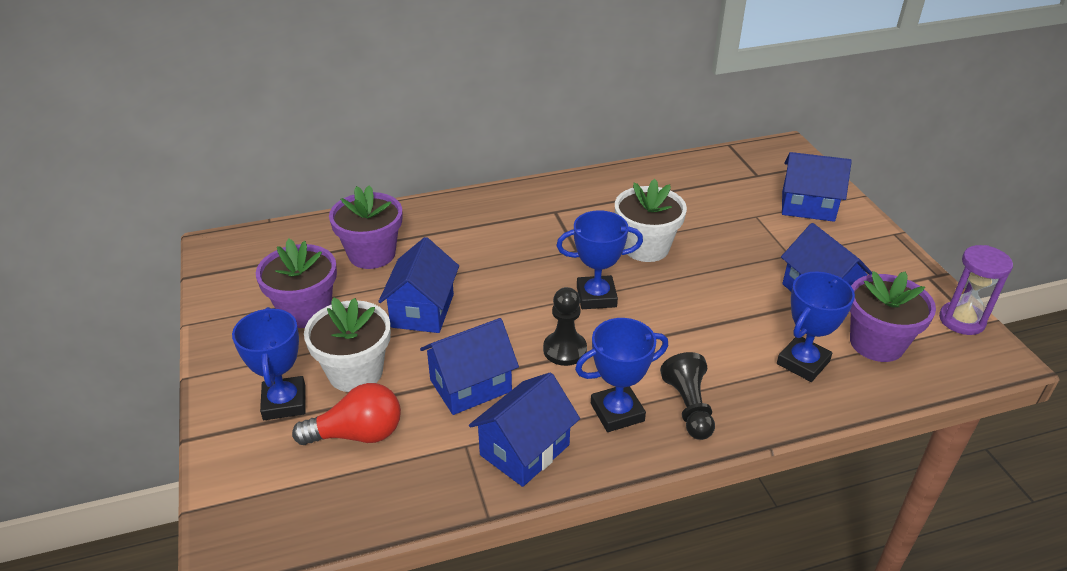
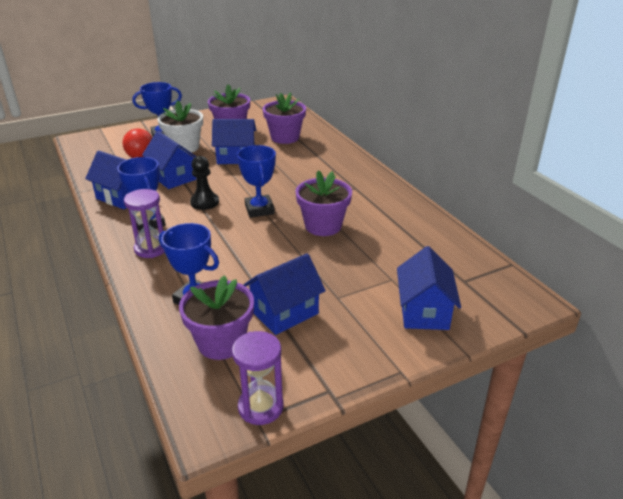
camera: 80 degrees right, 5 degrees down
(646, 247) = (323, 226): white flower pot -> purple flower pot
(689, 407) = (151, 249): black pawn -> purple hourglass

